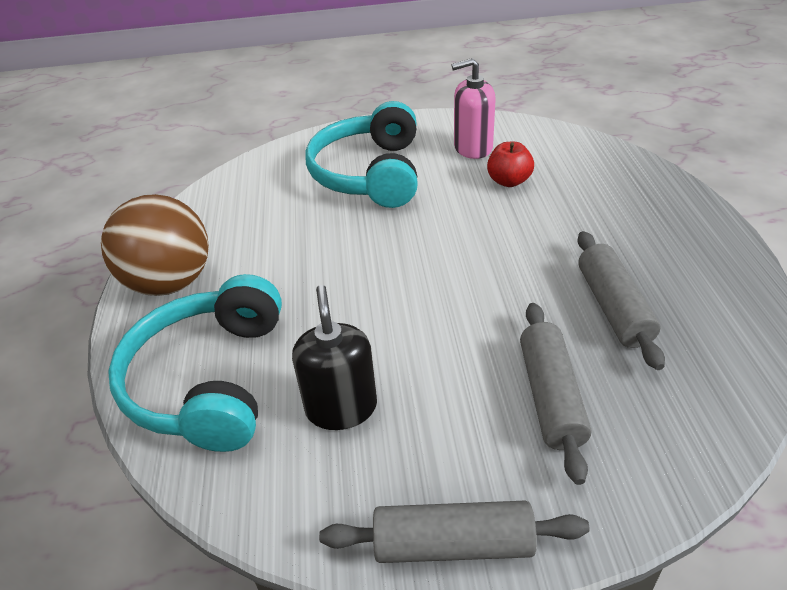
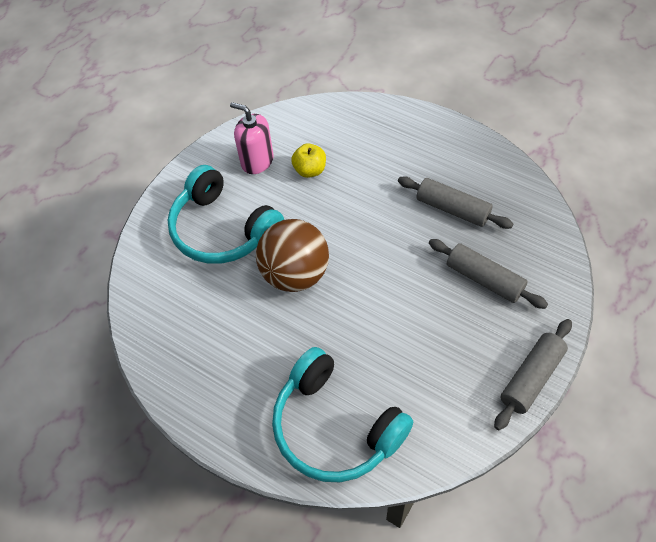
camera: 50 degrees left, 15 degrees up
(170, 283) = (221, 405): brown ball -> brown ball (295, 274)
(341, 407) = (414, 372): black soap dispenser -> none
(472, 148) = (257, 161): pink soap dispenser -> pink soap dispenser turned 90 degrees clockwise
(509, 181) = (310, 170): red apple -> yellow apple

